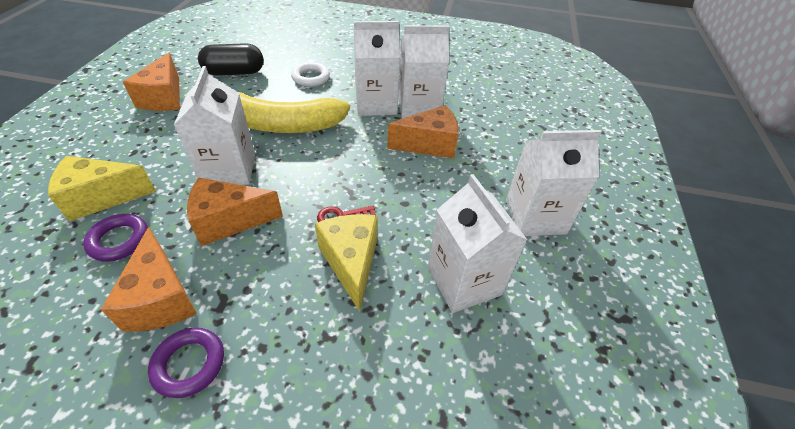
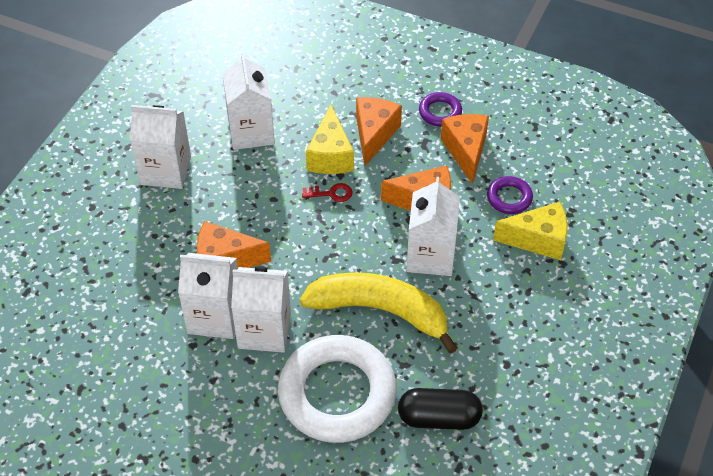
camera: 165 degrees left, 5 degrees up
(164, 98) = (519, 374): orange cheese -> orange cheese (374, 135)
(311, 78) = (337, 394): white ring -> white ring, size x2.29

